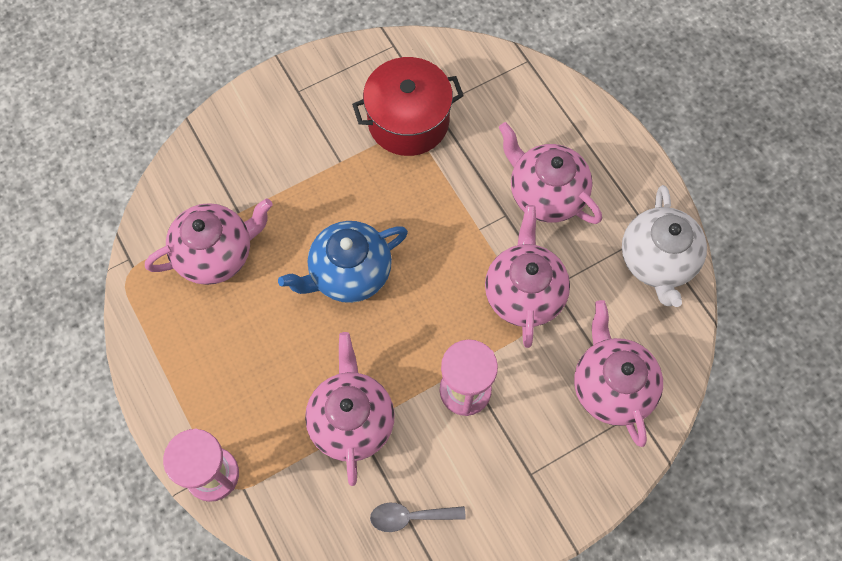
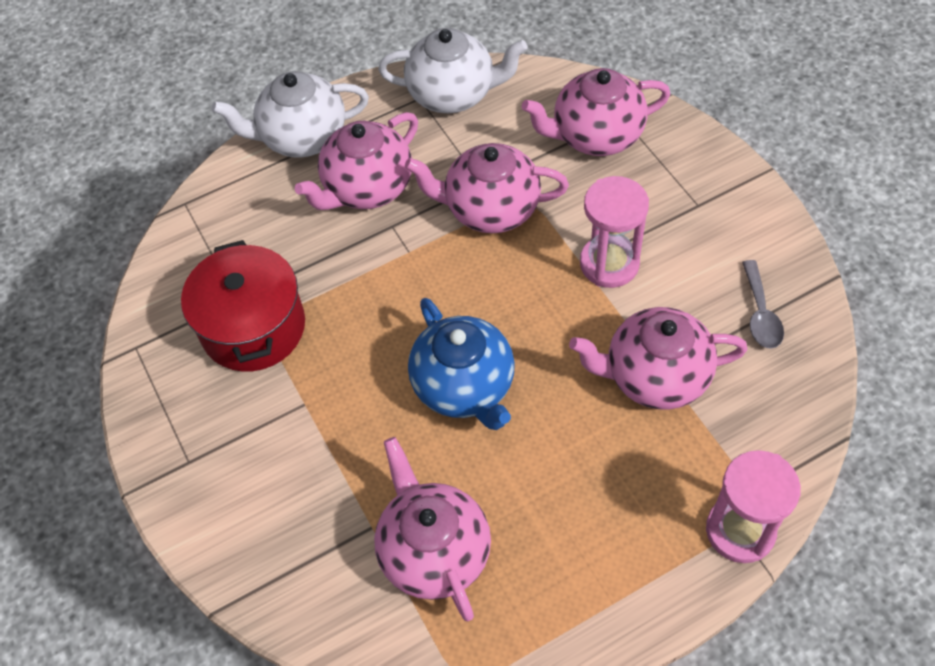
camera: 85 degrees left, 10 degrees down
(600, 140) = (302, 137): none -> white teapot

